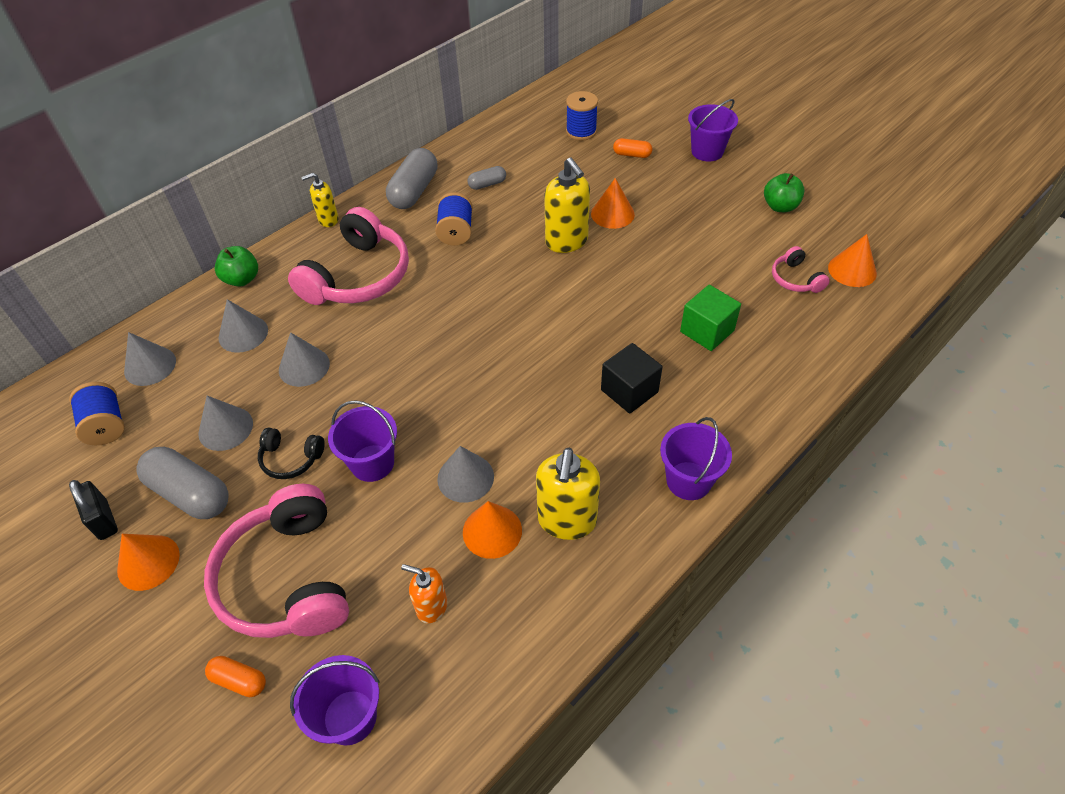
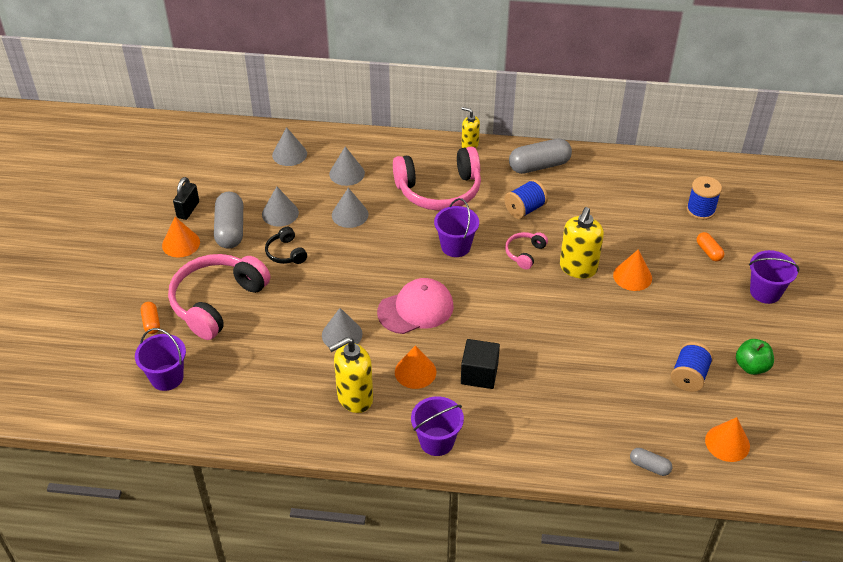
camera: 50 degrees right, 5 degrees down
(106, 425) = (239, 167): blue spool -> blue spool (689, 376)
(242, 279) = (384, 144): green apple -> none
(372, 463) = (314, 288): purple bucket -> purple bucket (455, 246)
(431, 607) = (250, 371): orange soap dispenser -> none
(487, 184) = (587, 196): grey capsule -> grey capsule (649, 466)
(492, 531) = (318, 368): orange cone -> orange cone (415, 372)
(495, 390) = (416, 309): none -> pink cap
(707, 331) = (573, 387): green cube -> none
(795, 279) = (679, 413): pink headphones -> pink headphones (524, 253)

